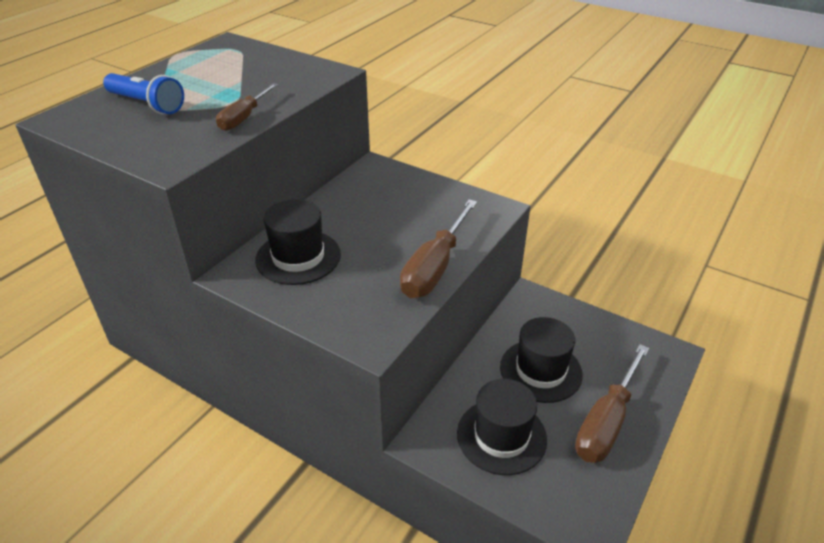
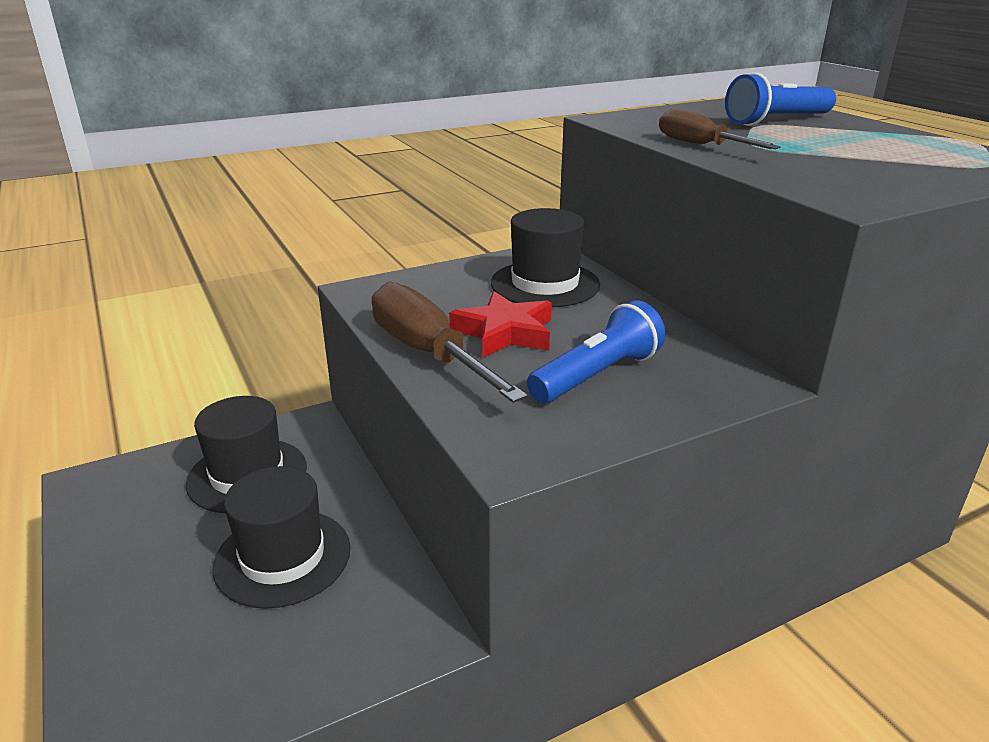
camera: 120 degrees right, 10 degrees down
(385, 249) = (505, 332): none -> red star
(406, 205) = (597, 375): none -> blue flashlight
(606, 422) = (142, 574): brown screwdriver -> none

